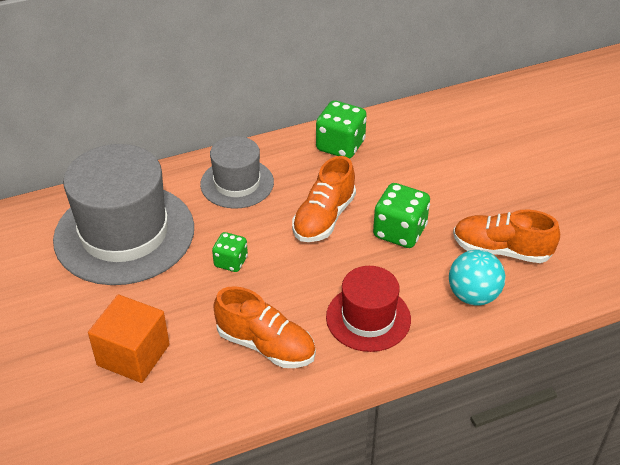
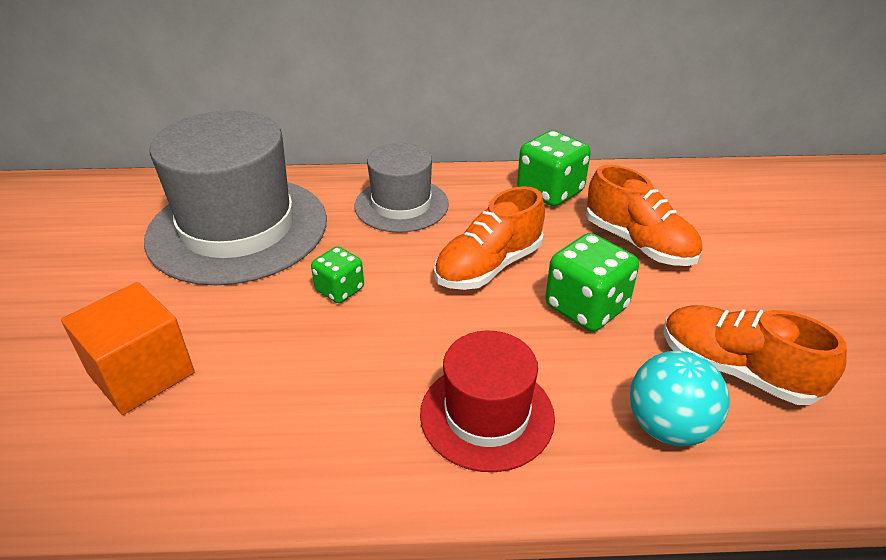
camera: 20 degrees right, 5 degrees down
(266, 345) = (318, 412): orange shoe -> orange shoe (638, 243)

